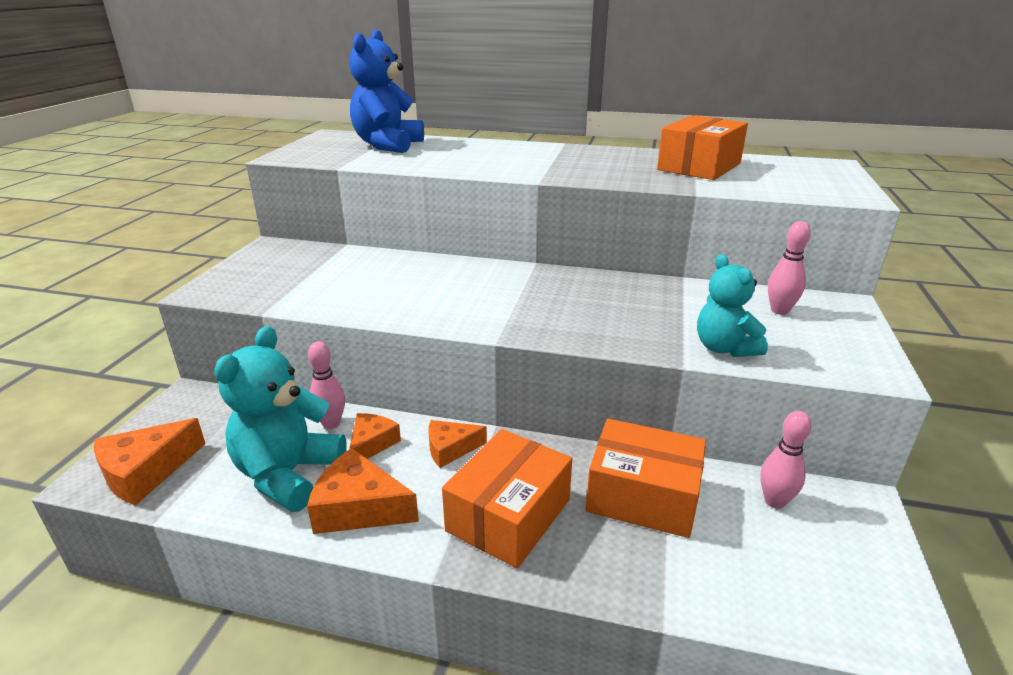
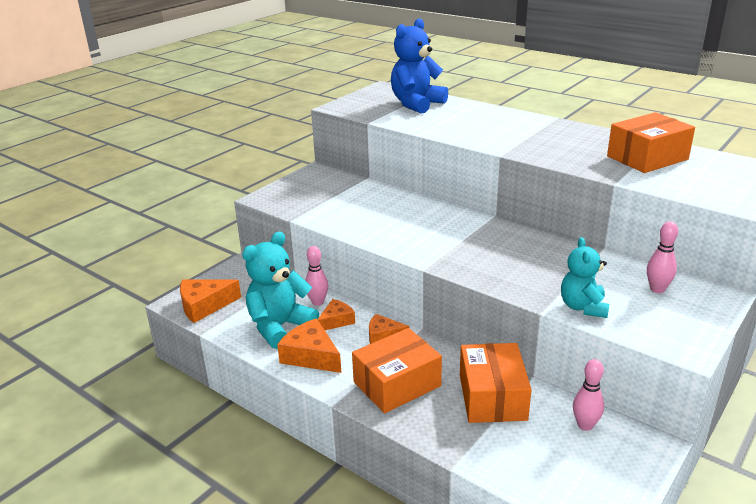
camera: 25 degrees right, 0 degrees up
(643, 496) = (492, 397): orange box -> orange box turned 45 degrees clockwise

